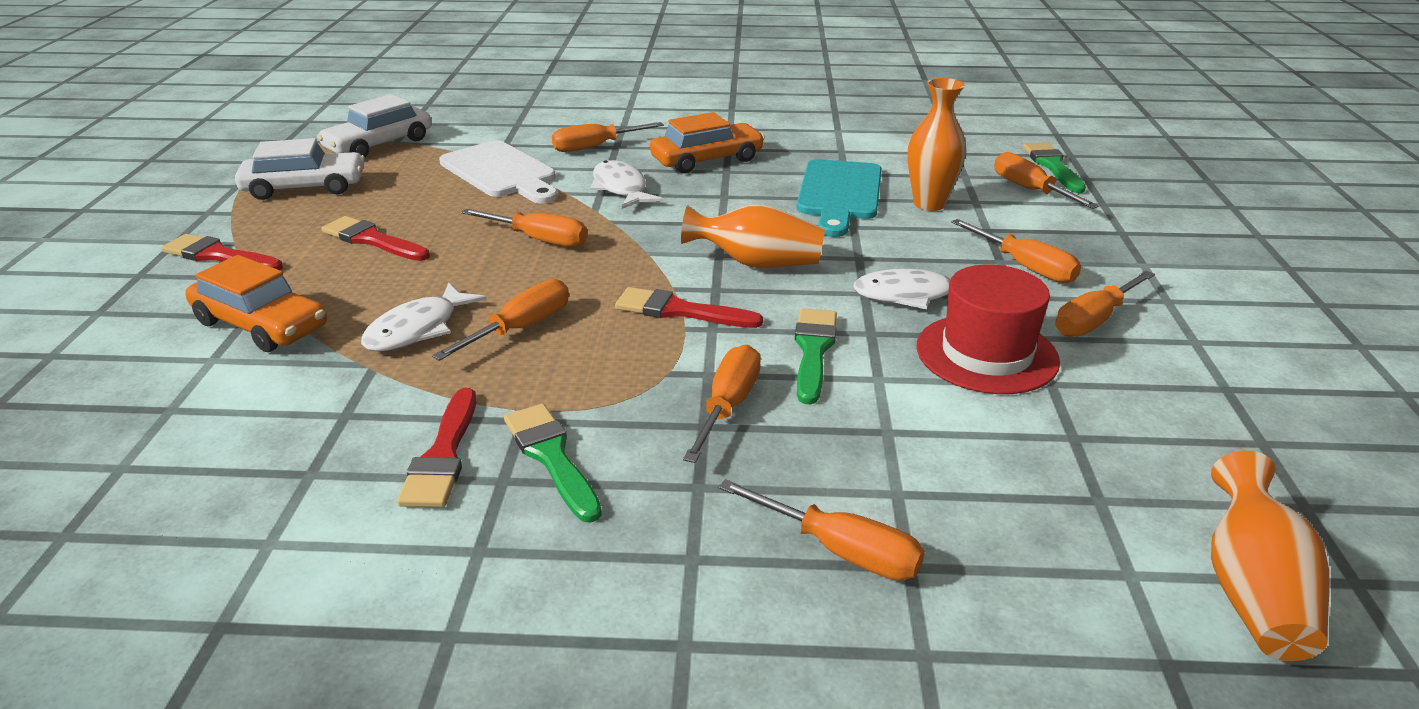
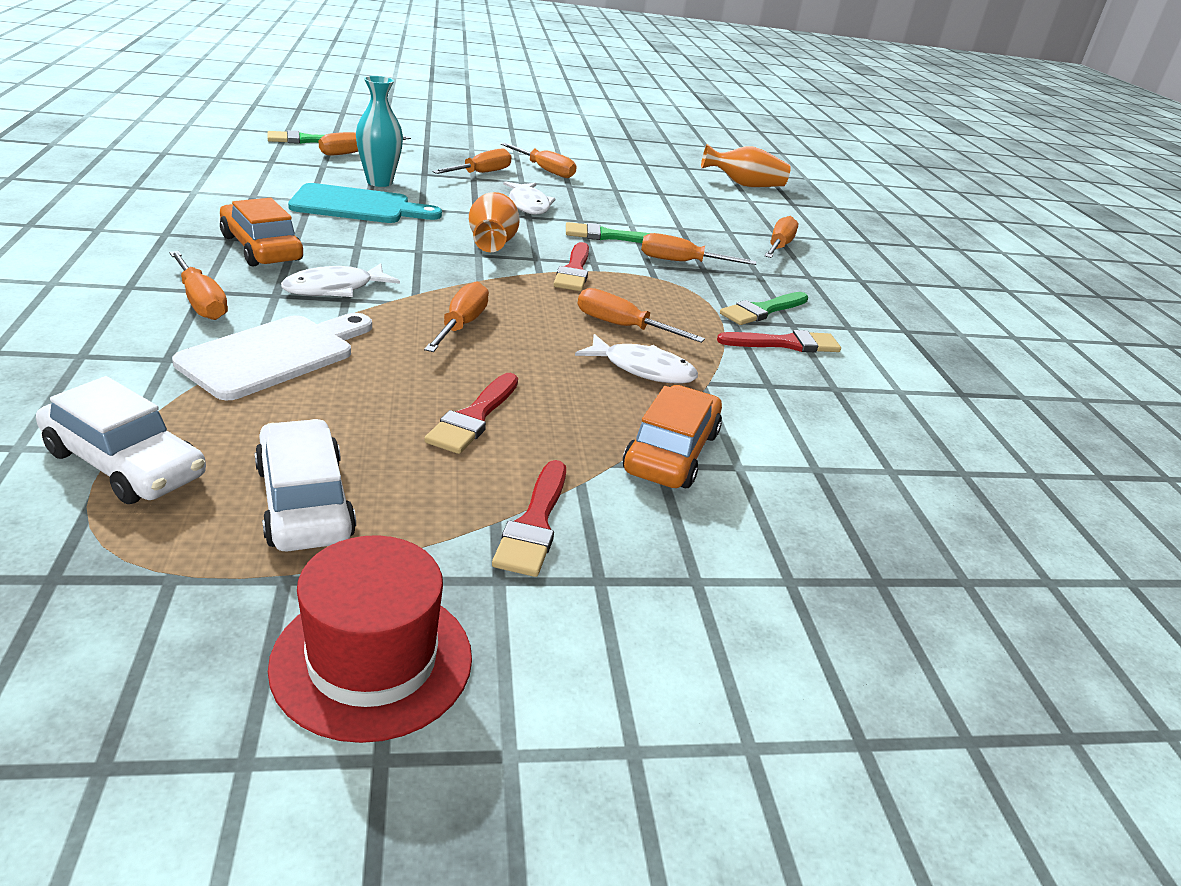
camera: 105 degrees left, 0 degrees up
(929, 204) = (379, 182): orange vase -> turquoise vase
(986, 354) = (592, 197): red hat -> red hat (372, 660)

